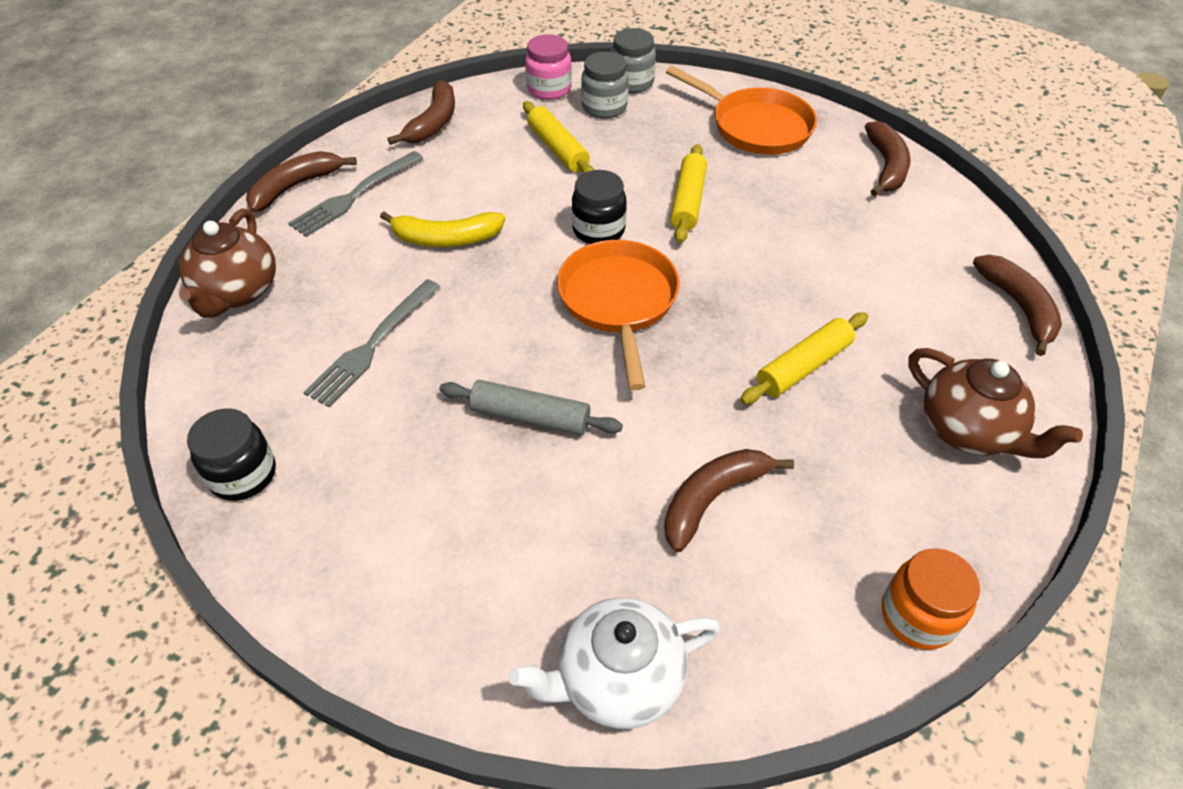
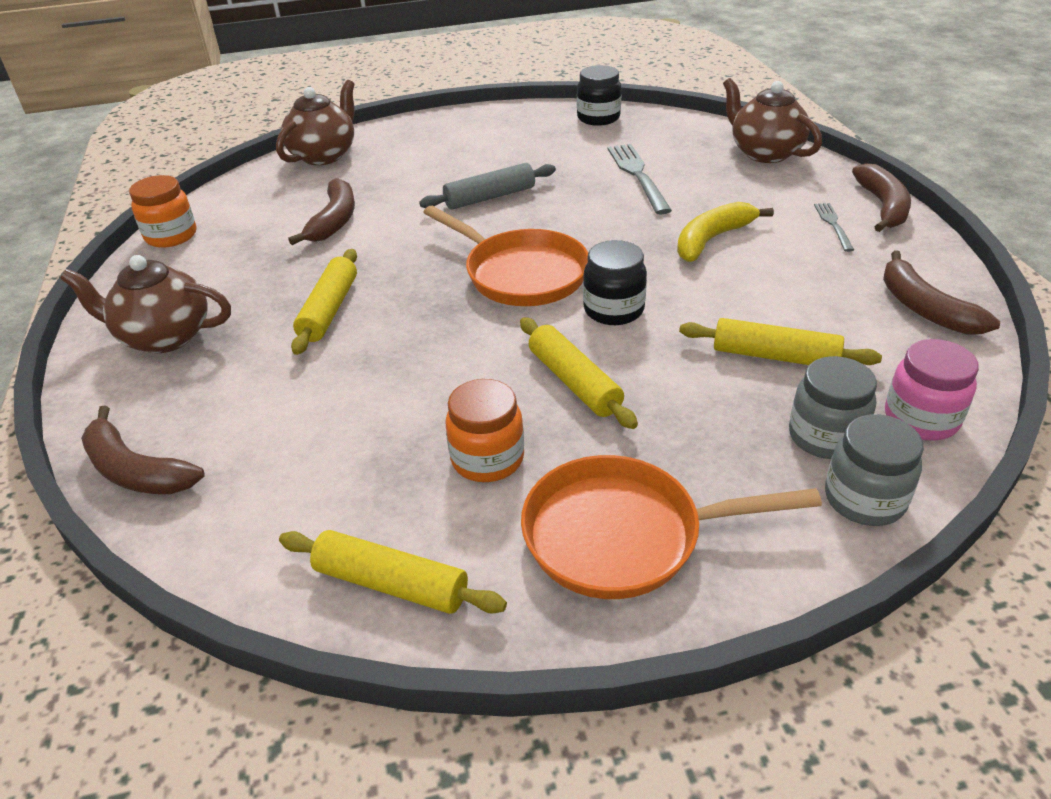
camera: 140 degrees right, 10 degrees down
(354, 196) = (833, 224): grey fork -> grey fork, size x0.56
(618, 679) = (324, 155): white teapot -> brown teapot
(786, 191) = (487, 459): none -> orange jar
(886, 166) = (391, 583): brown banana -> yellow rolling pin

